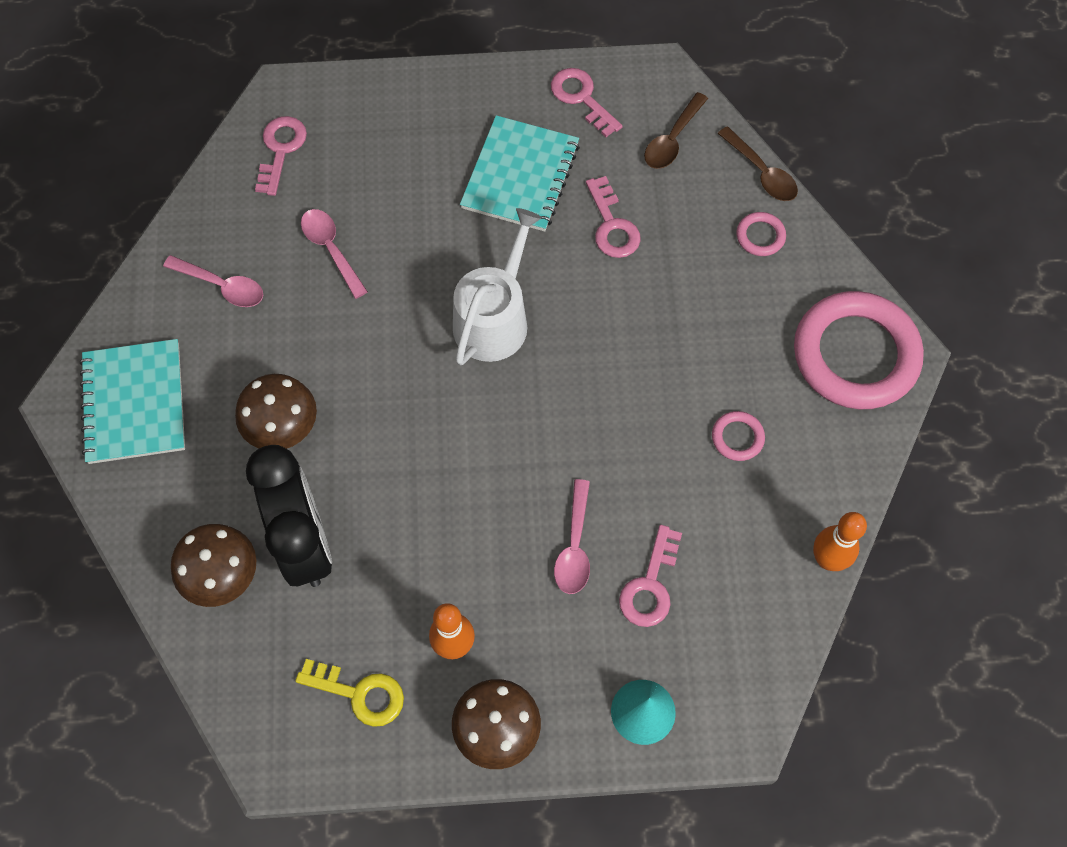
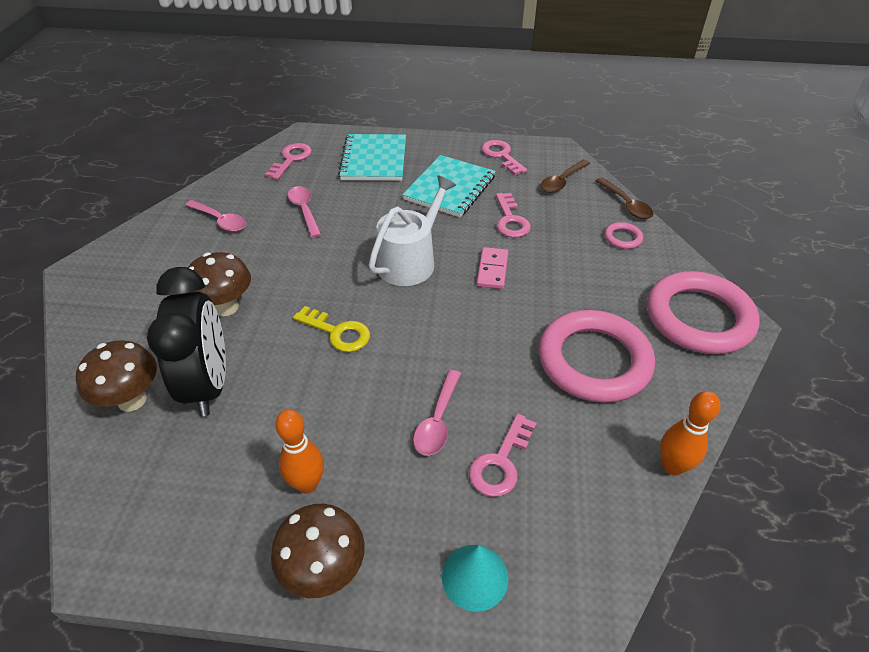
camera: 10 degrees right, 20 degrees down
(134, 403) = (125, 277): turquoise notebook -> turquoise notebook (374, 160)
(359, 693) = (206, 512): yellow key -> yellow key (337, 332)
(601, 317) = (492, 270): none -> pink domino
(737, 437) = (594, 361): pink ring -> pink ring, size x2.47

